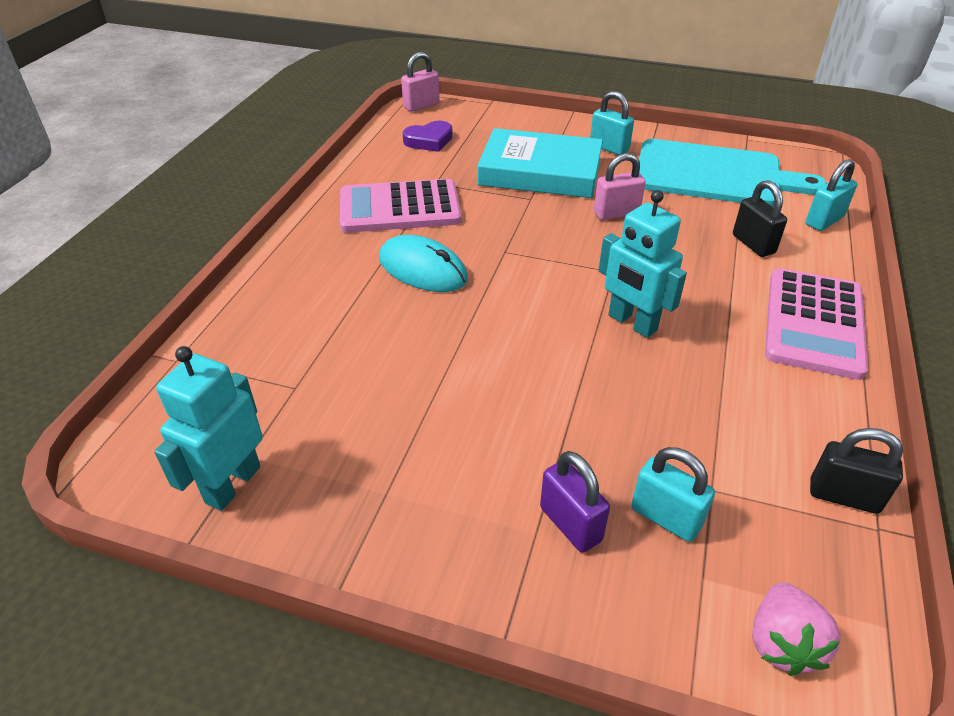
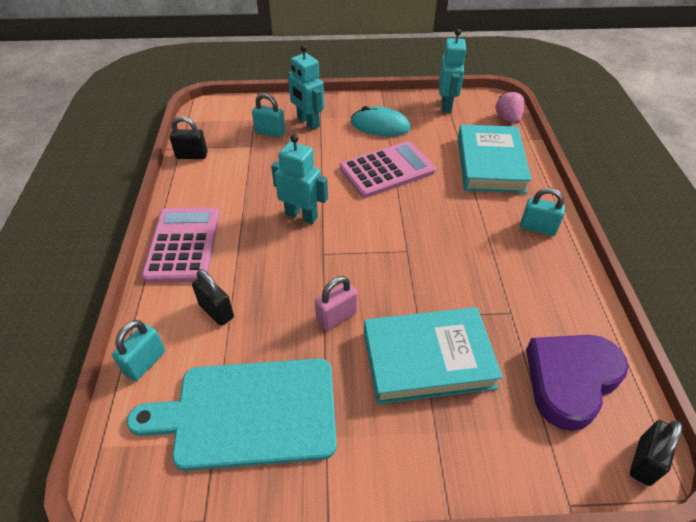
camera: 160 degrees right, 5 degrees up
(290, 330) = (490, 164): none -> turquoise book
(399, 208) = (514, 272): pink calculator -> pink calculator (387, 170)
(421, 106) = (644, 461): pink padlock -> black padlock
(422, 269) = (451, 220): turquoise mouse -> turquoise mouse (380, 125)
(429, 140) = (570, 380): purple heart -> purple heart, size x1.83
(570, 524) = (308, 122): purple padlock -> turquoise robot
(609, 148) = (374, 432): turquoise padlock -> turquoise padlock (537, 228)
(782, 643) = (226, 110): pink strawberry -> pink strawberry (508, 119)

